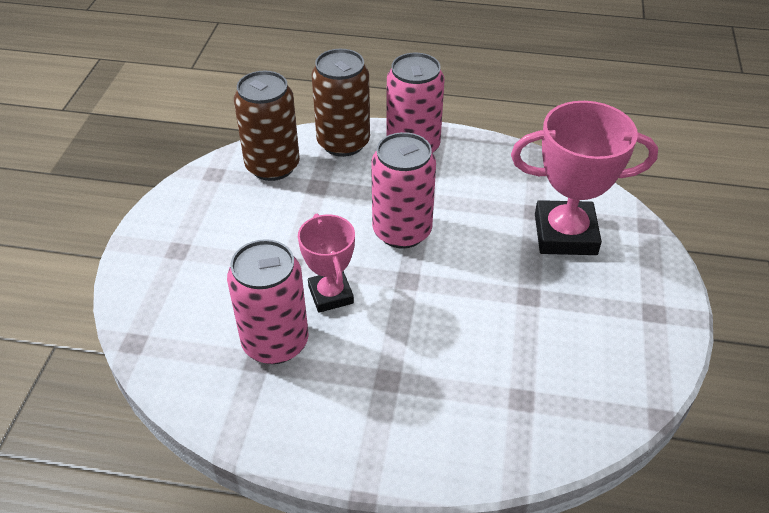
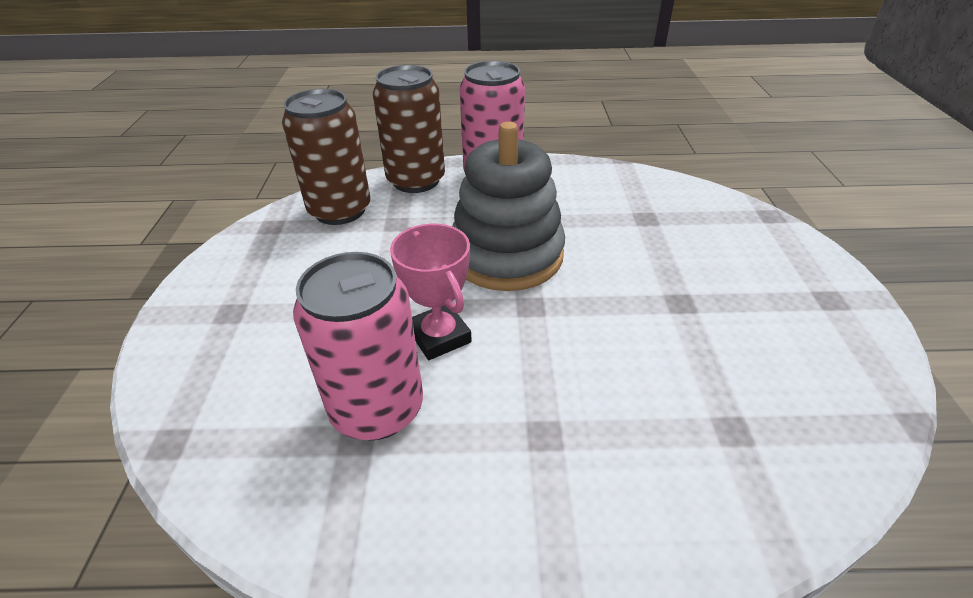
camera: 10 degrees left, 5 degrees down
(402, 231) = (506, 255): pink can -> grey stacking toy
(565, 234) = (689, 234): pink trophy -> none

